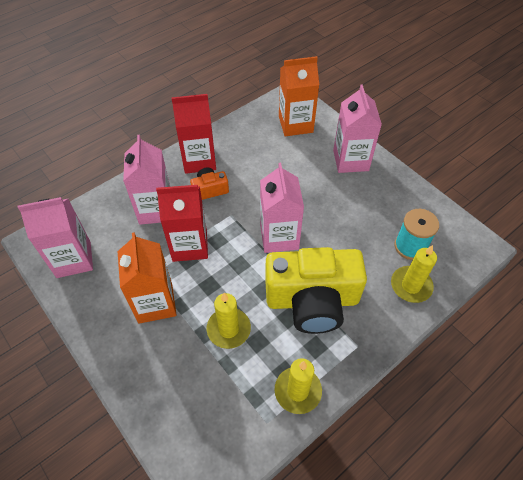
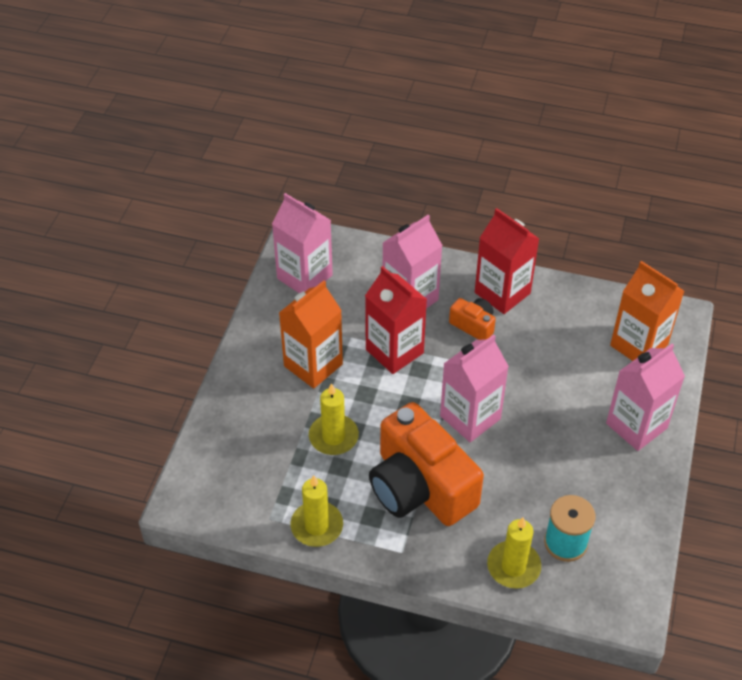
camera: 55 degrees right, 5 degrees down
(312, 300) = (420, 487): yellow camera -> orange camera

